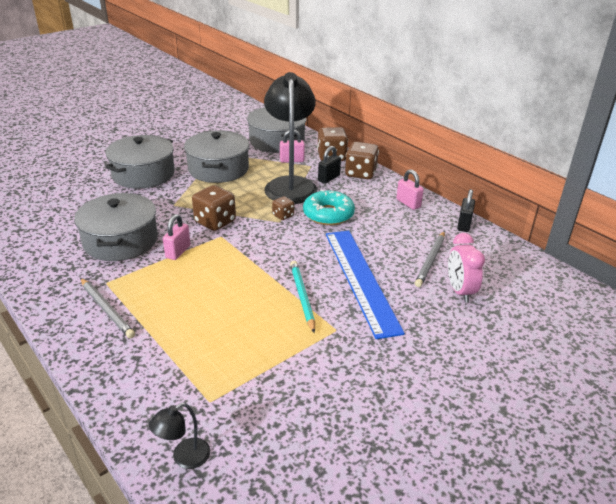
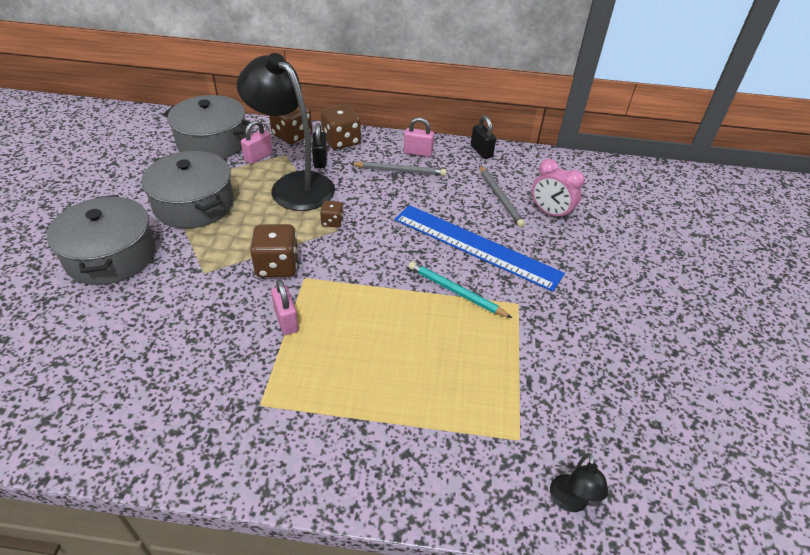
camera: 45 degrees left, 10 degrees up
(106, 309) = (305, 431): grey pencil -> grey pencil (399, 171)
(120, 241) = (205, 349): grey pot -> none
(328, 214) = (370, 198): turquoise donut -> none

